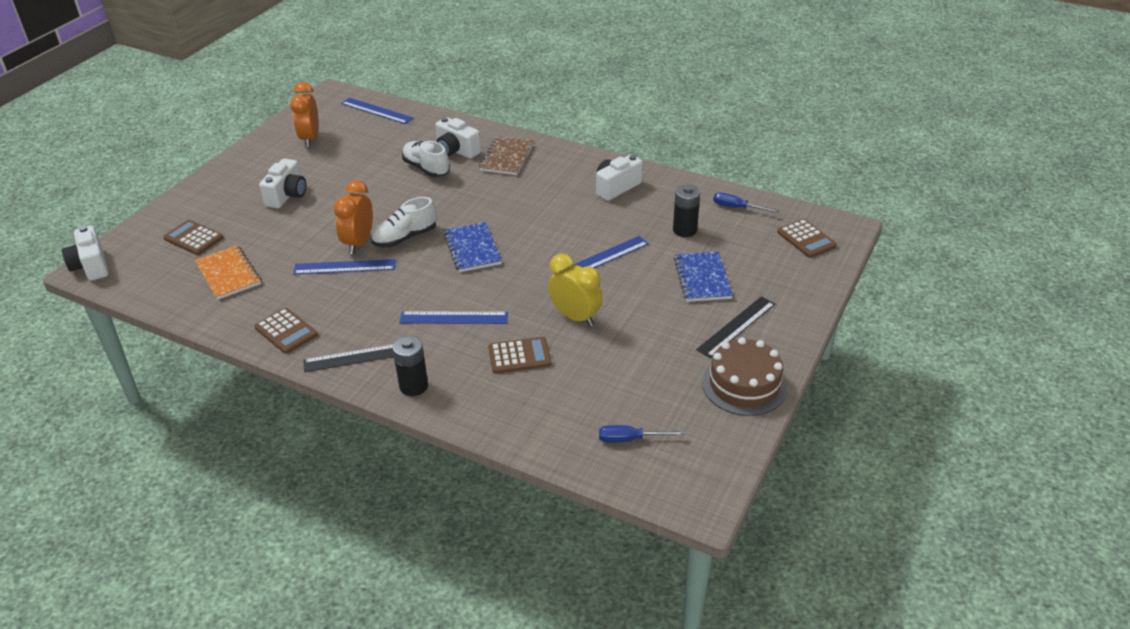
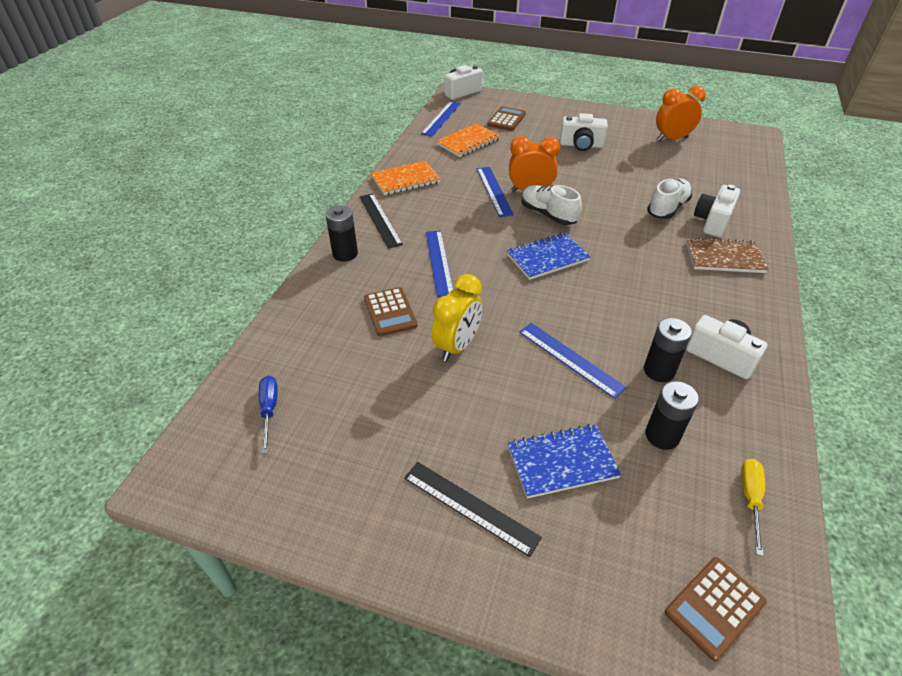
camera: 80 degrees right, 5 degrees up
(286, 331) = (405, 180): brown calculator -> orange notebook
(377, 111) = (747, 163): blue ruler -> blue ruler (441, 118)
(625, 218) = (659, 371): none -> black battery
(737, 208) = (750, 499): blue screwdriver -> yellow screwdriver
(744, 385) = (356, 519): brown cake -> none

